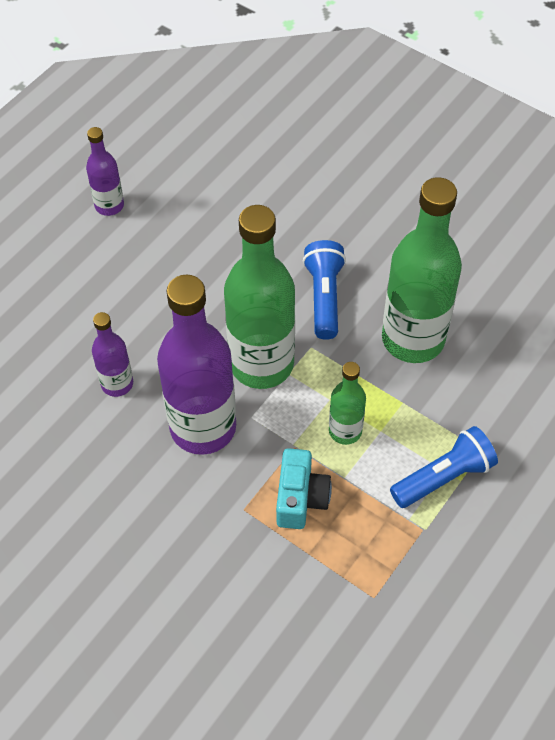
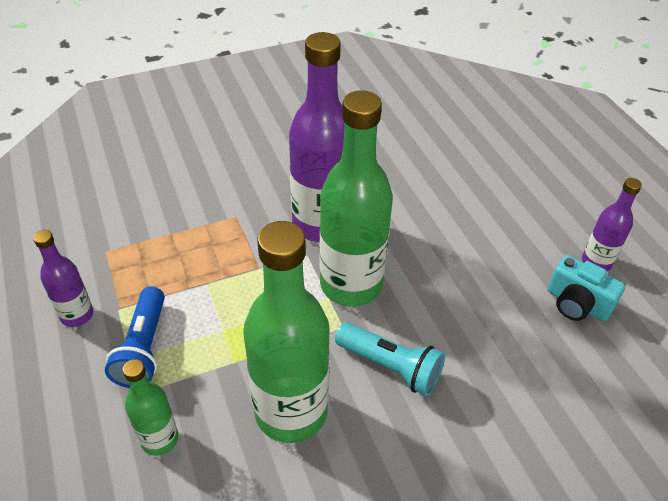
camera: 120 degrees right, 10 degrees down
(117, 384) = (397, 195): purple bottle -> purple bottle (77, 315)
(300, 498) = (214, 249): turquoise camera -> turquoise camera (577, 304)
(324, 297) = (390, 366): blue flashlight -> turquoise flashlight
(345, 431) = (244, 306): green bottle -> green bottle (159, 439)

